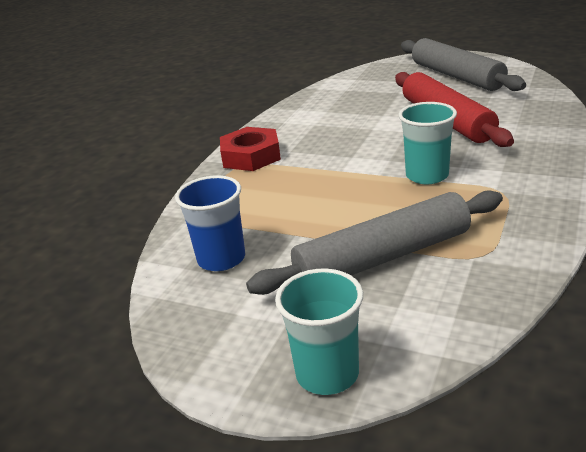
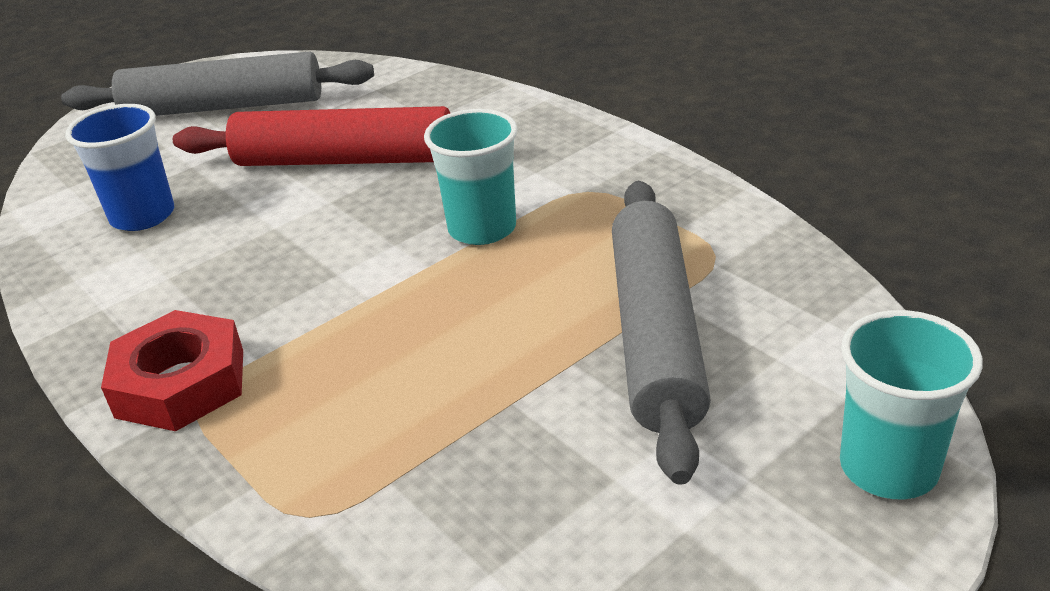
camera: 65 degrees left, 5 degrees up
(221, 259) = (508, 511): blue cup -> blue cup (142, 216)

